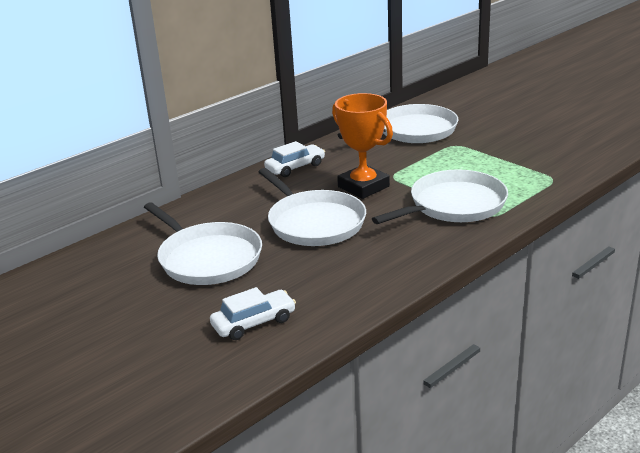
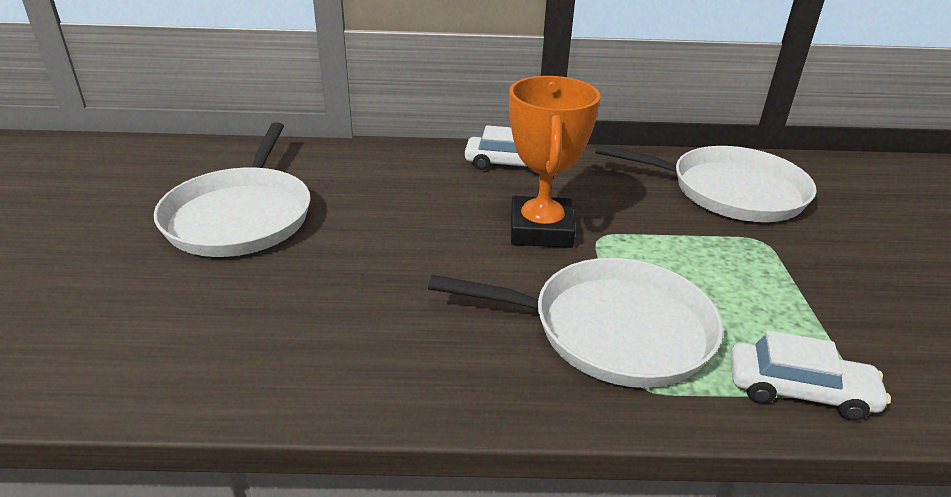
camera: 40 degrees right, 5 degrees up
(254, 323) = (117, 326): white car -> white car (799, 391)
(314, 222) = (406, 241): white pan -> none

